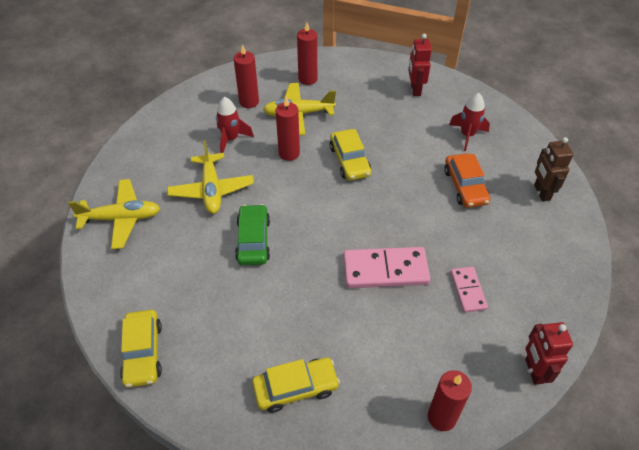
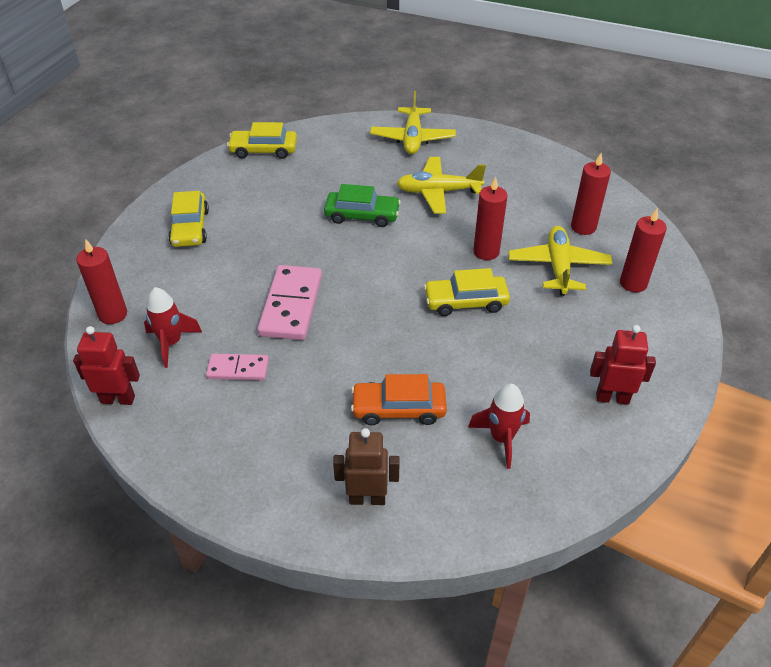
camera: 100 degrees right, 5 degrees down
(231, 139) = (515, 209): red rocket -> red rocket (171, 343)

